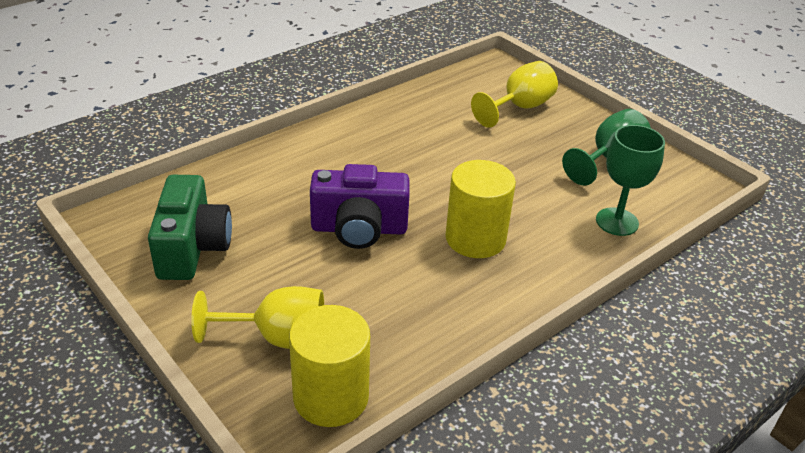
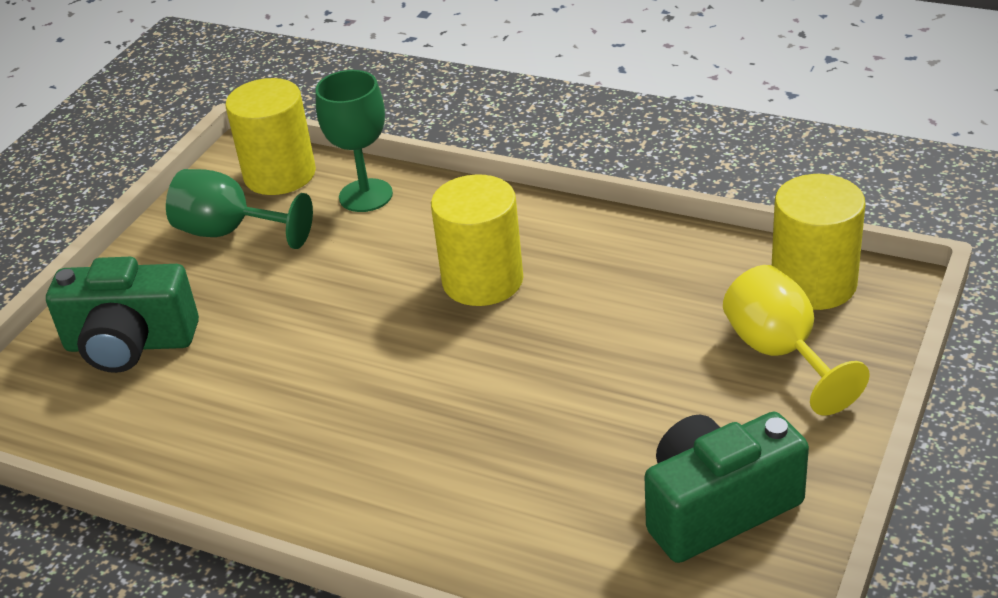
camera: 110 degrees left, 0 degrees up
(359, 229) = (544, 377): purple camera -> none
(519, 107) = (130, 344): yellow goblet -> green camera
(670, 194) = (280, 174): none -> yellow cylinder

